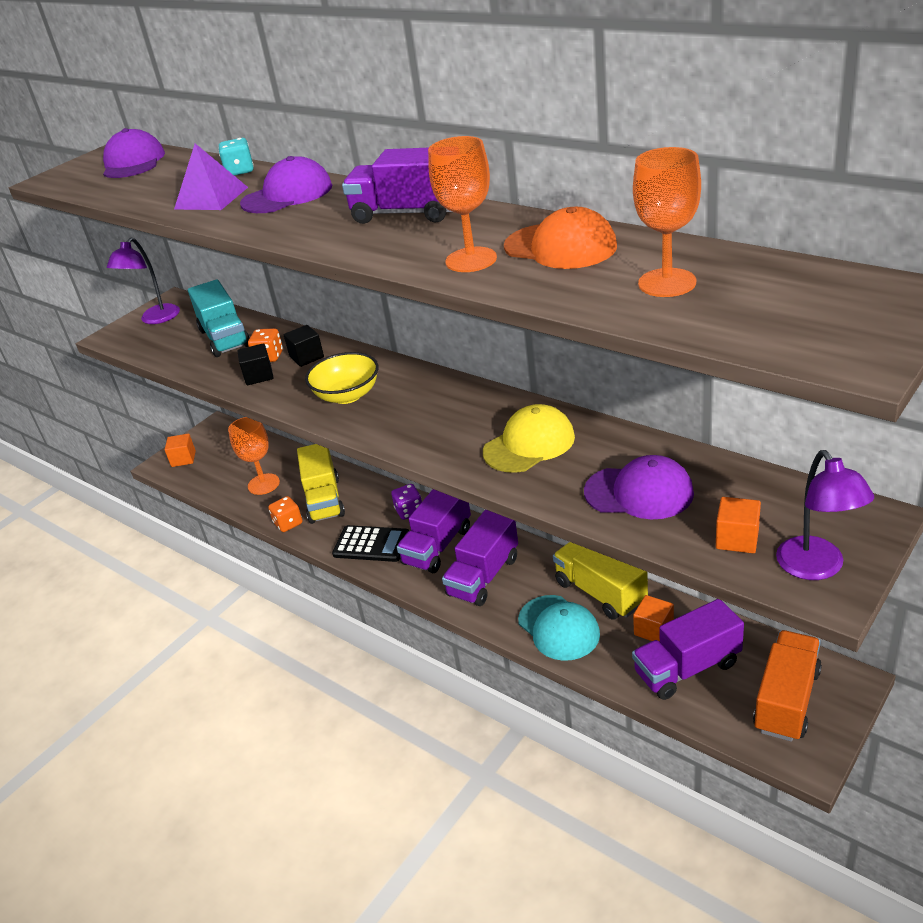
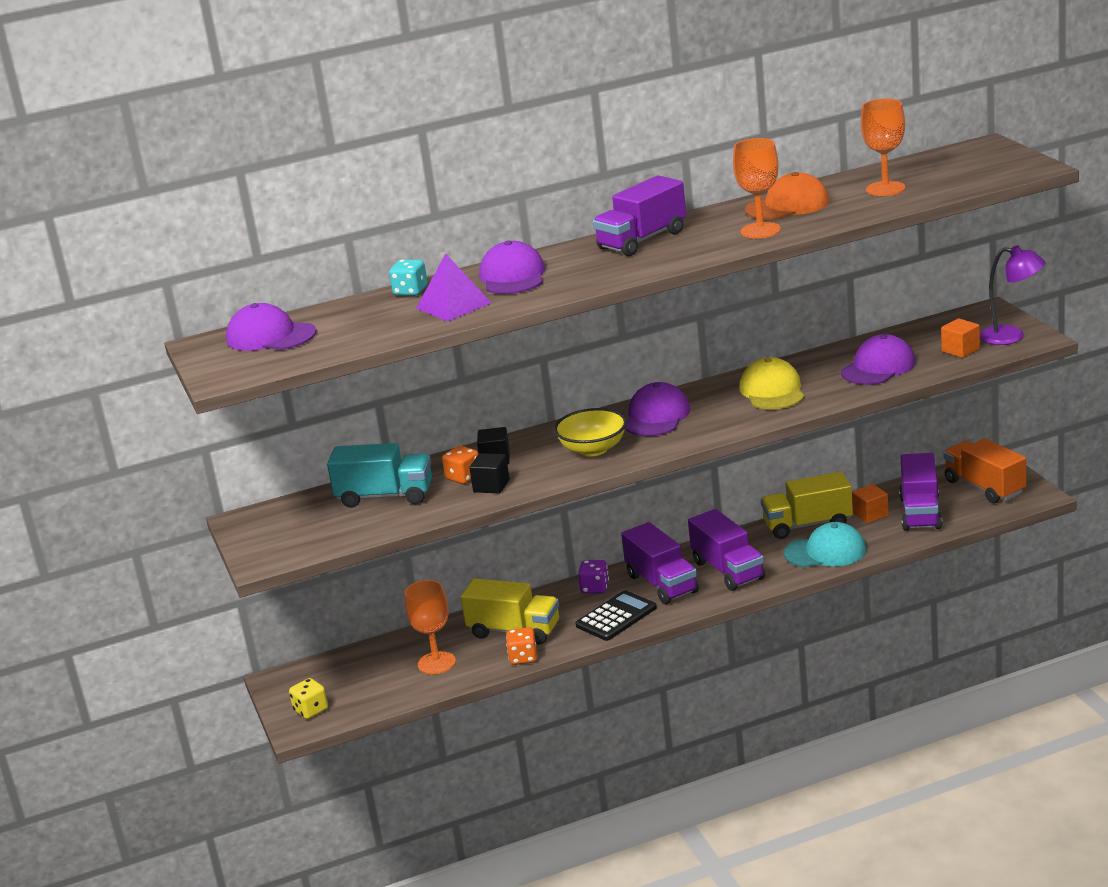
camera: 60 degrees left, 10 degrees down
(155, 319) = (270, 532): purple lamp -> none
(183, 459) = (311, 710): orange cube -> yellow dice
(430, 400) = (656, 416): none -> purple cap

